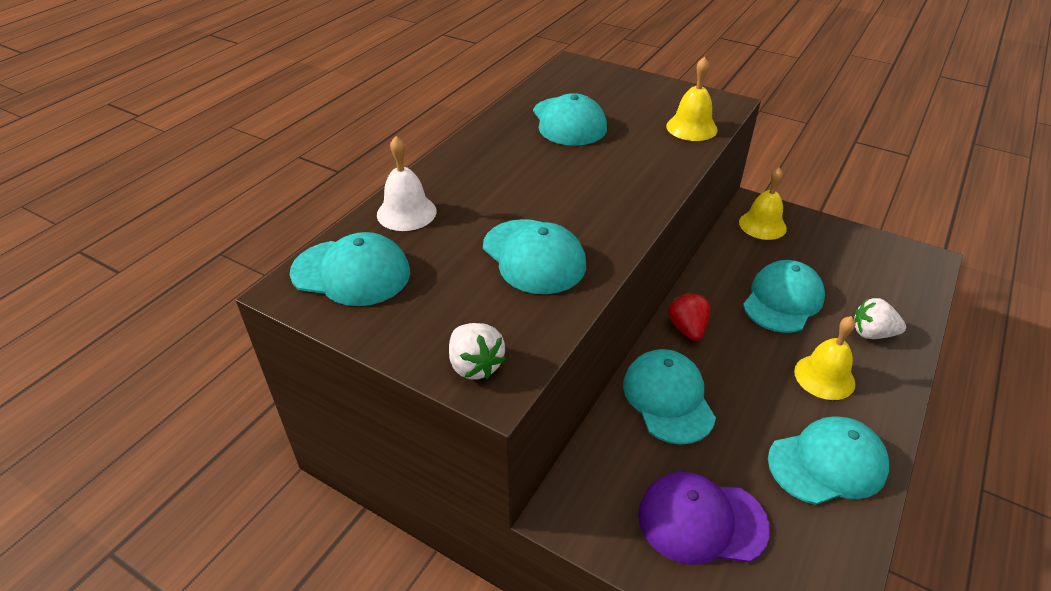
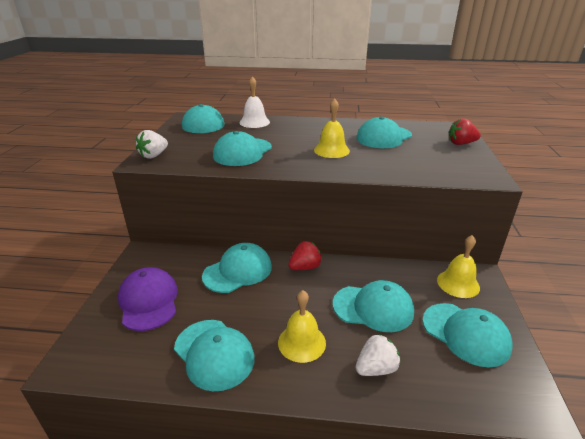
camera: 65 degrees right, 10 degrees down
(627, 82) = (461, 143): none -> red strawberry
(691, 127) = (433, 171): yellow bell -> yellow bell (331, 150)
(837, 255) = (465, 334): none -> turquoise cap
(872, 333) = (376, 368): white strawberry -> white strawberry turned 75 degrees clockwise

